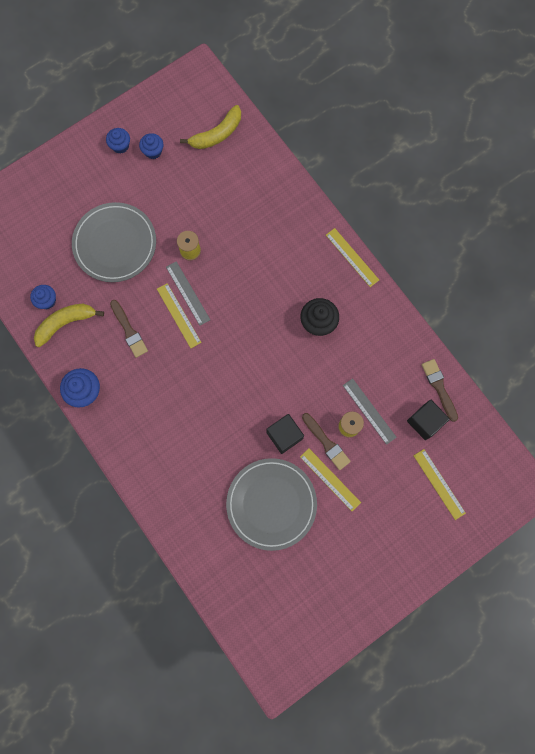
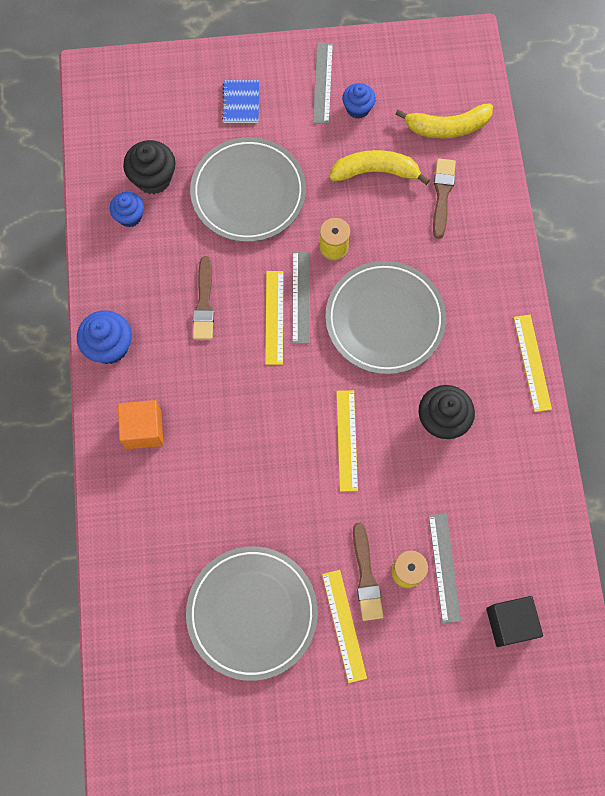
camera: 30 degrees right, 5 degrees down
(47, 267) = (153, 178): none -> black cupcake
(65, 323) = (135, 254): yellow banana -> yellow banana (375, 172)
(75, 187) = (241, 102): none -> blue notebook
(120, 146) = (322, 83): blue cupcake -> grey ruler
(138, 431) = (143, 429): none -> orange cube
(248, 279) = (385, 319): none -> grey plate
(284, 435) = (318, 536): black cube -> none
(439, 387) = (554, 589): brown brush -> brown brush (442, 194)
(439, 484) = (483, 715): yellow ruler -> yellow ruler (346, 440)

